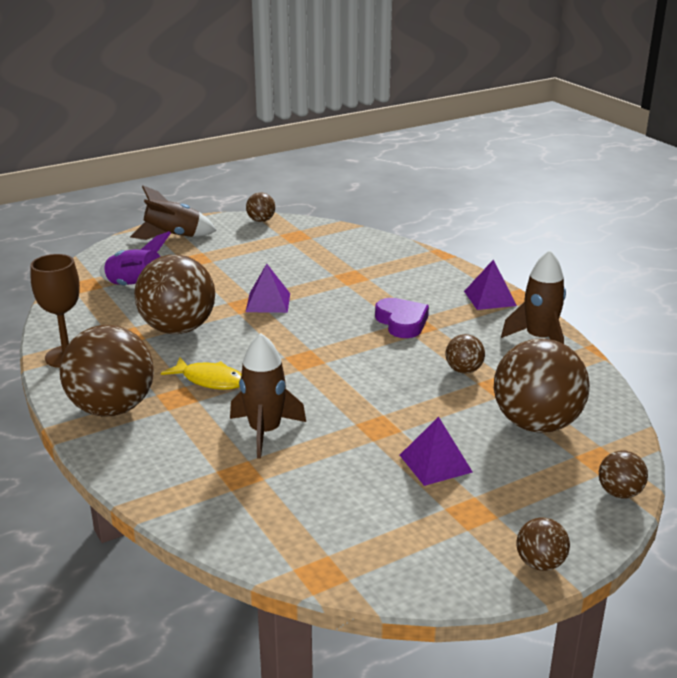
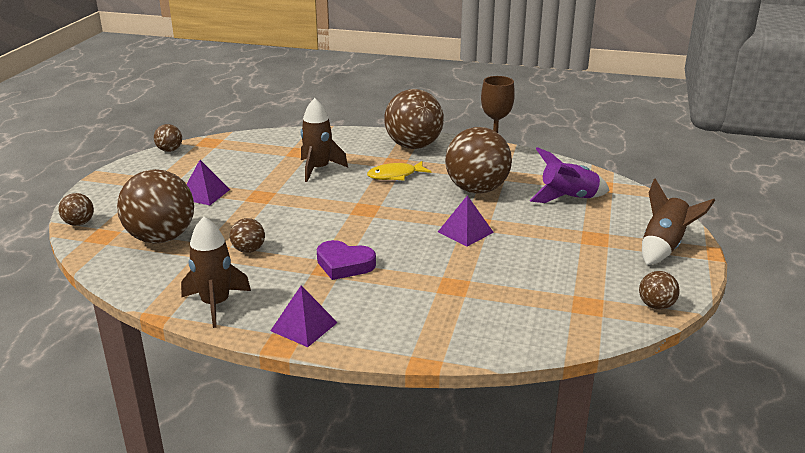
camera: 135 degrees right, 0 degrees up
(540, 563) = (107, 180): brown ball -> brown ball (170, 150)

